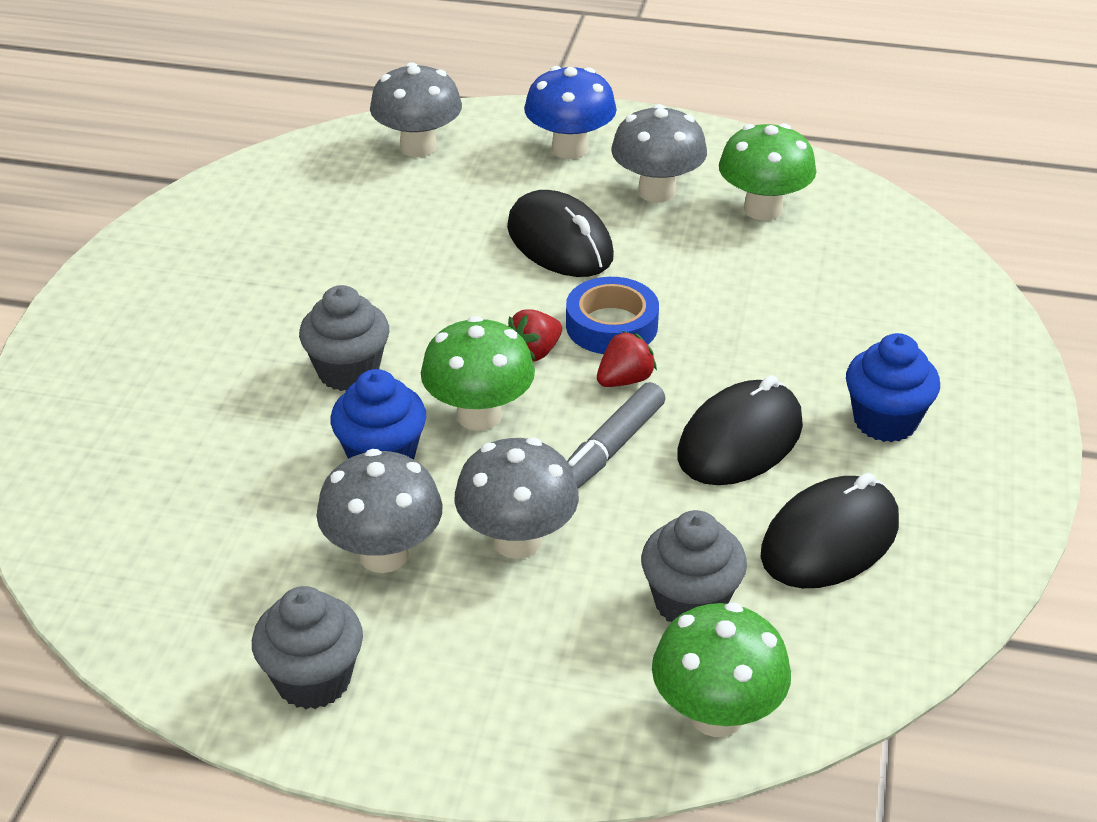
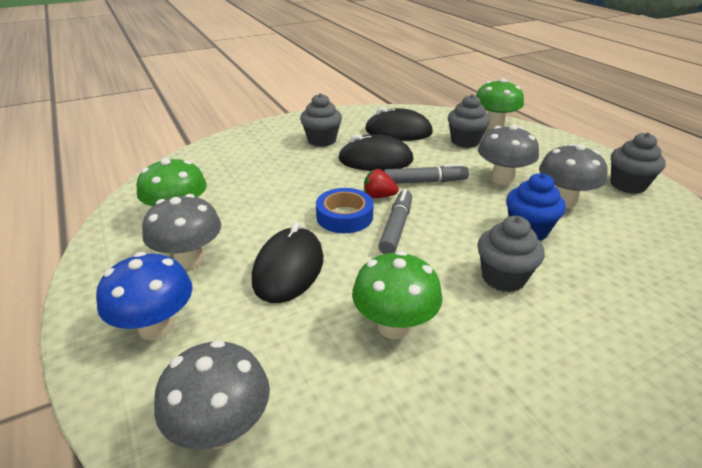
camera: 130 degrees left, 5 degrees down
(479, 415) = (460, 220): green mushroom -> green mushroom (394, 326)
(535, 352) = (396, 227): red strawberry -> grey marker
(885, 421) = (322, 140): blue cupcake -> grey cupcake

